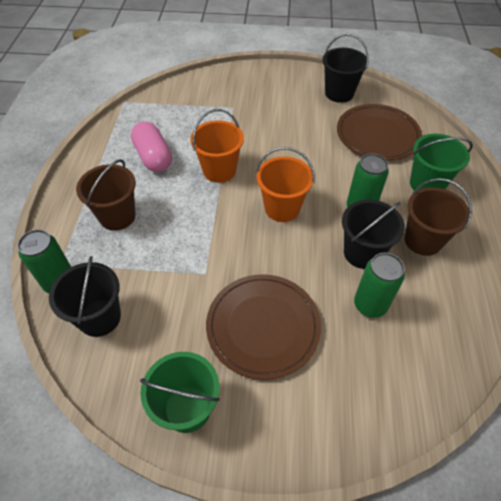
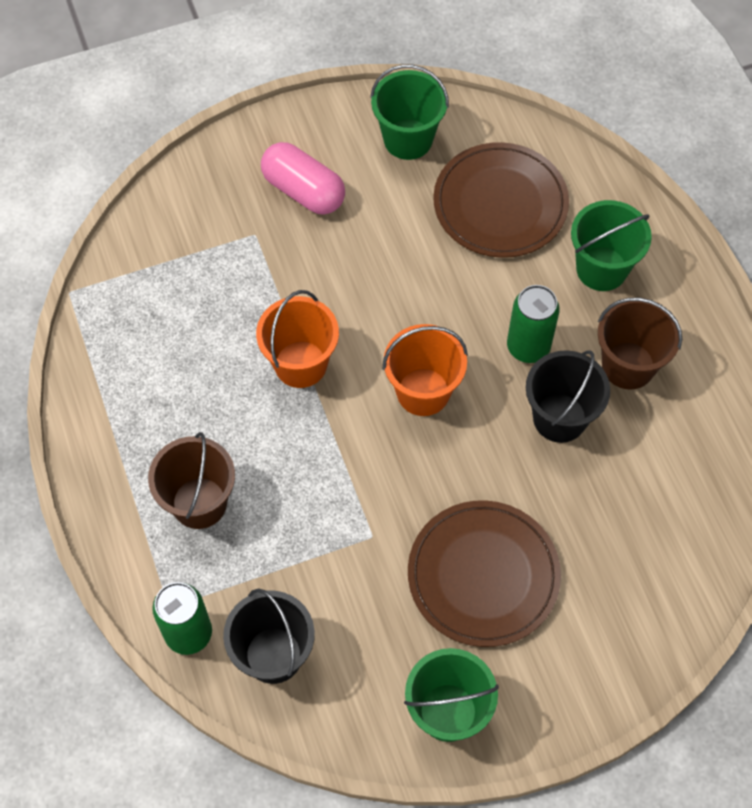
camera: 25 degrees left, 10 degrees up
(153, 157) = (187, 381): pink capsule -> pink capsule (303, 191)
(339, 93) = (408, 139): black bucket -> green bucket
(370, 305) = (598, 489): green can -> none

